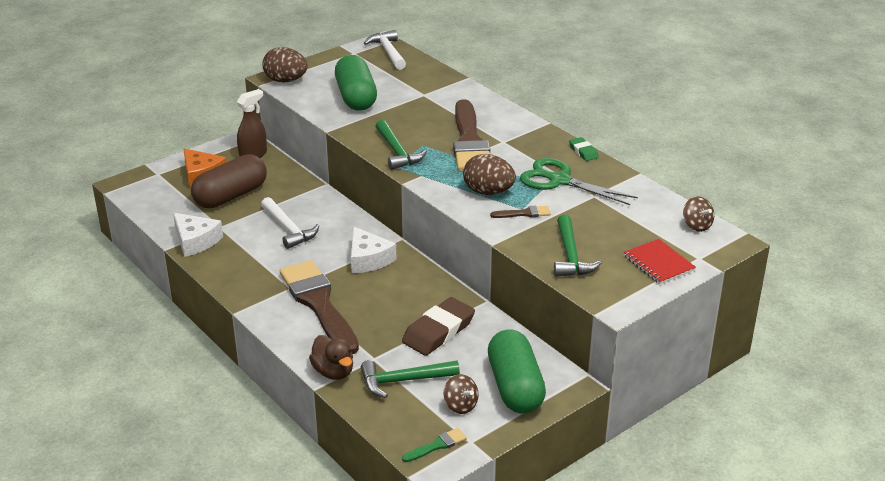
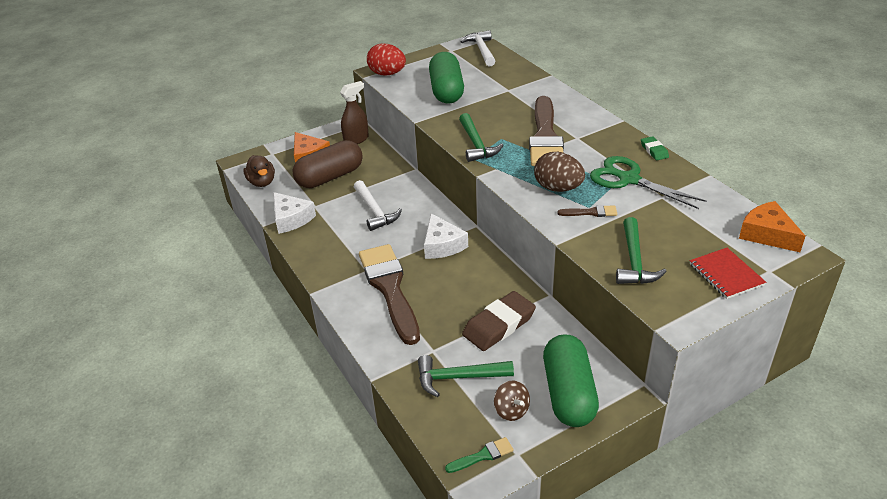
camera: 10 degrees right, 5 degrees up
(286, 81) = (387, 74): brown egg -> red egg
(333, 372) = (392, 362): brown duck -> brown duck (262, 182)
(696, 225) = (767, 234): brown spinning top -> orange cheese

